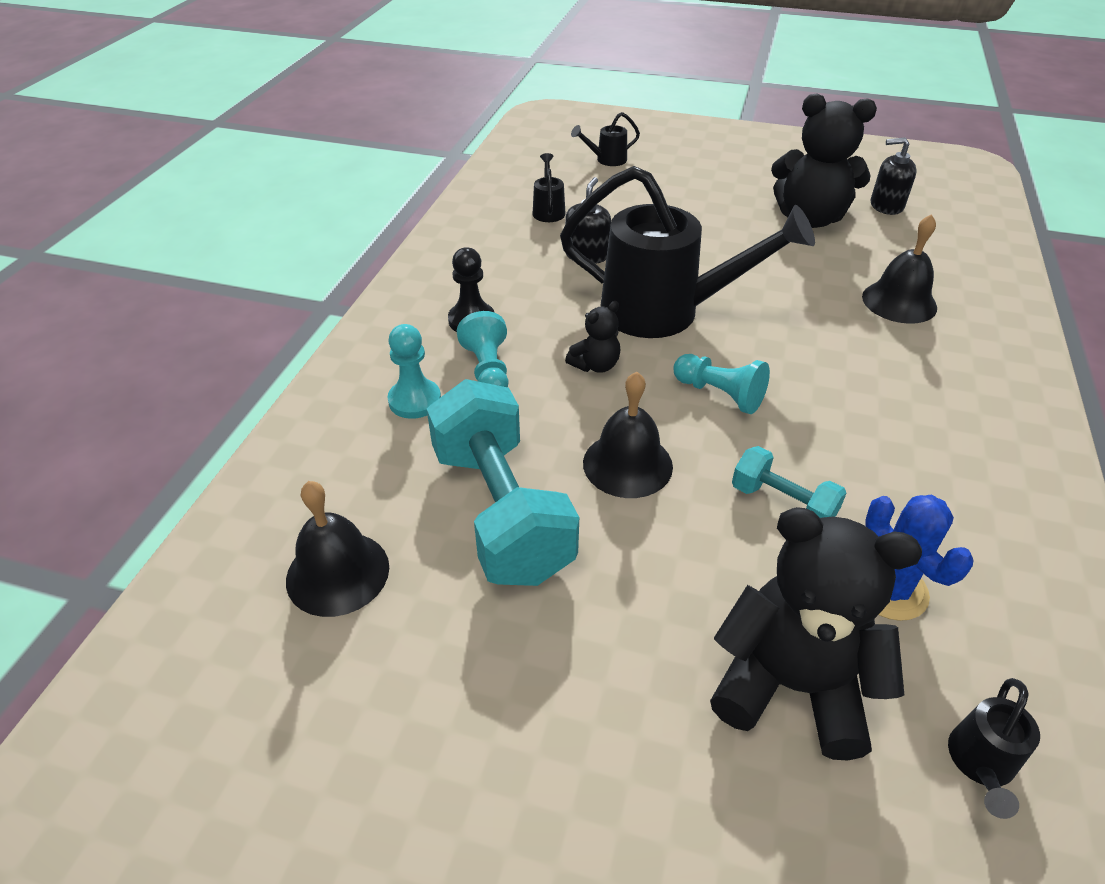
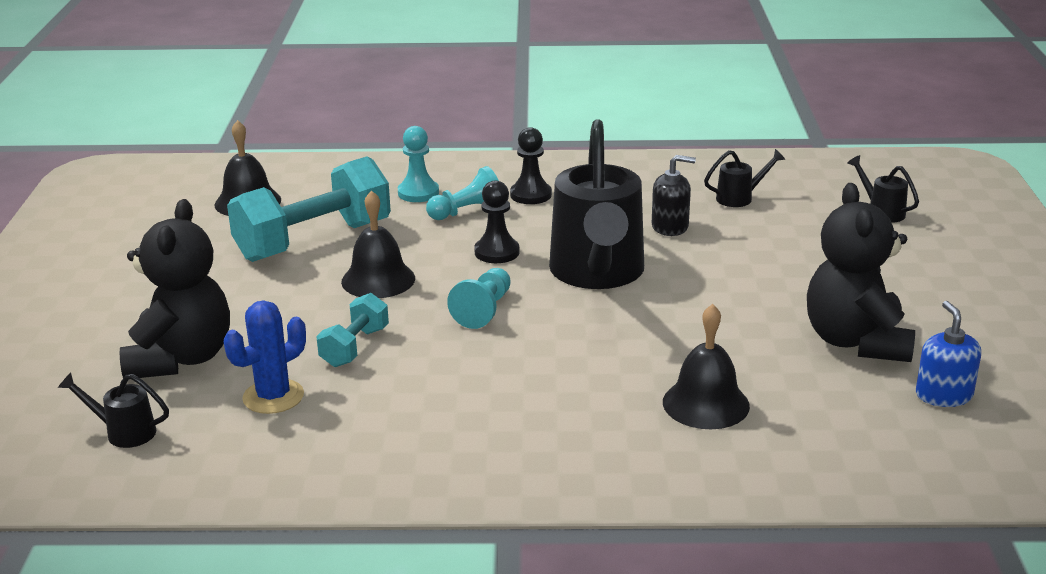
camera: 75 degrees right, 15 degrees down
(595, 365) = (497, 252): black teddy bear -> black pawn
(886, 206) = (943, 395): black soap dispenser -> blue soap dispenser

